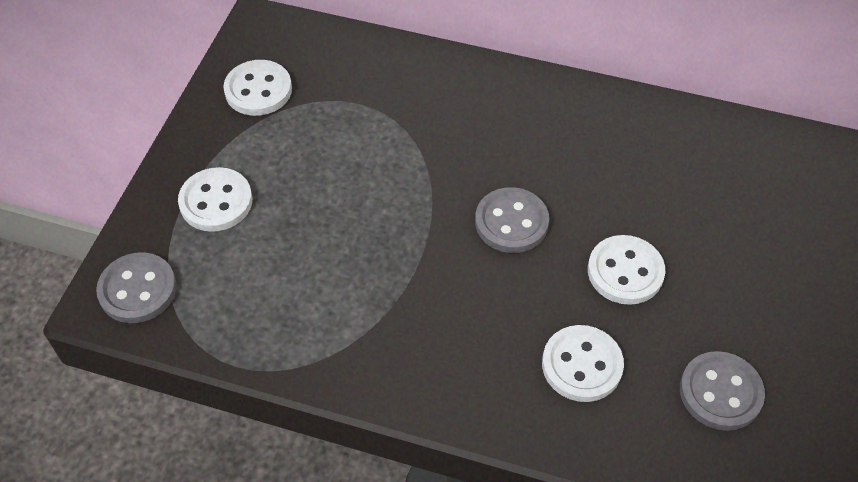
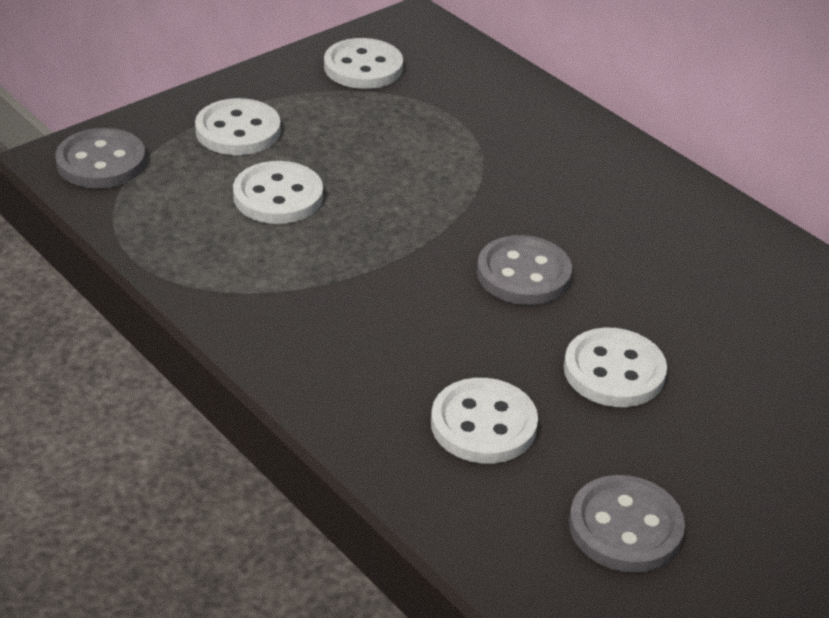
camera: 30 degrees right, 15 degrees down
(295, 248) = (278, 196): none -> white button

